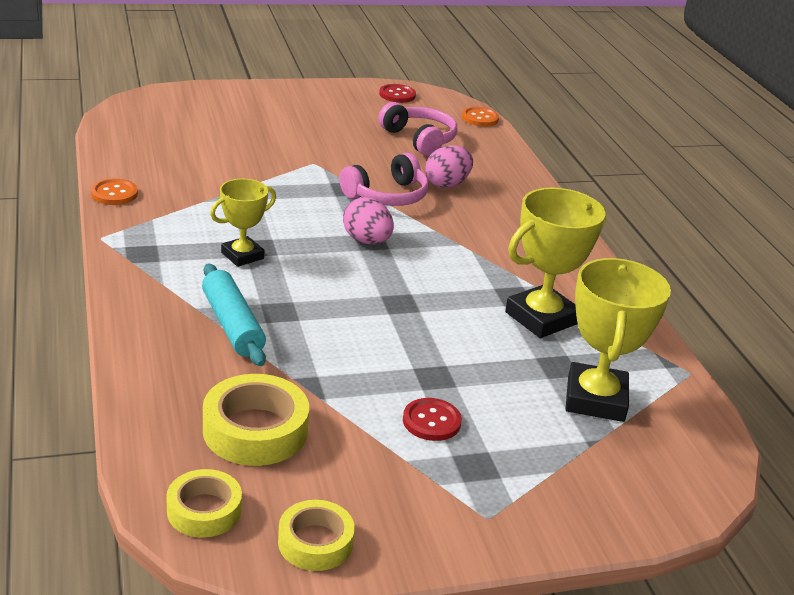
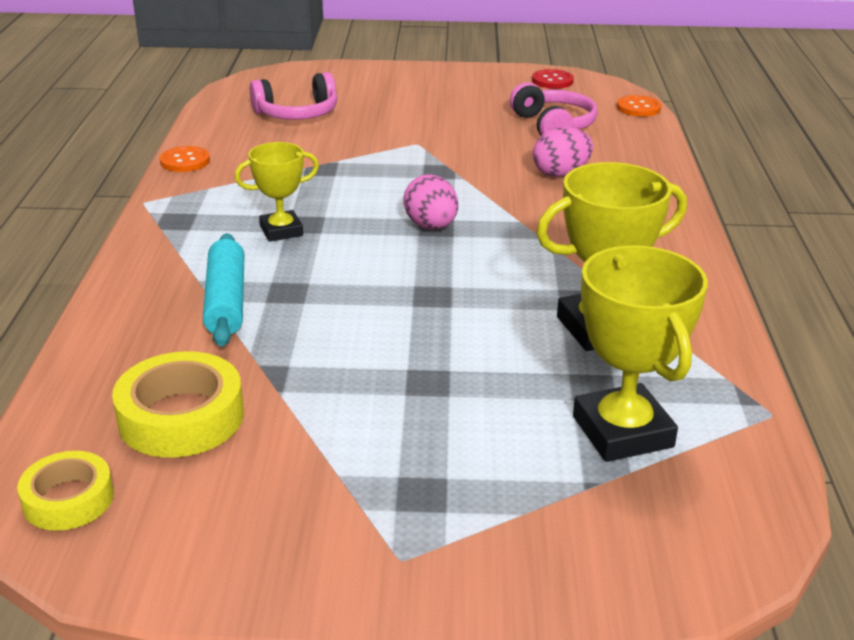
camera: 20 degrees right, 0 degrees up
(315, 542) = (171, 556): yellow tape -> none
(387, 196) = (482, 181): pink headphones -> pink headphones (297, 114)
(431, 421) = (395, 433): red button -> none
(595, 399) = (622, 432): yellow trophy -> yellow trophy turned 45 degrees counterclockwise

